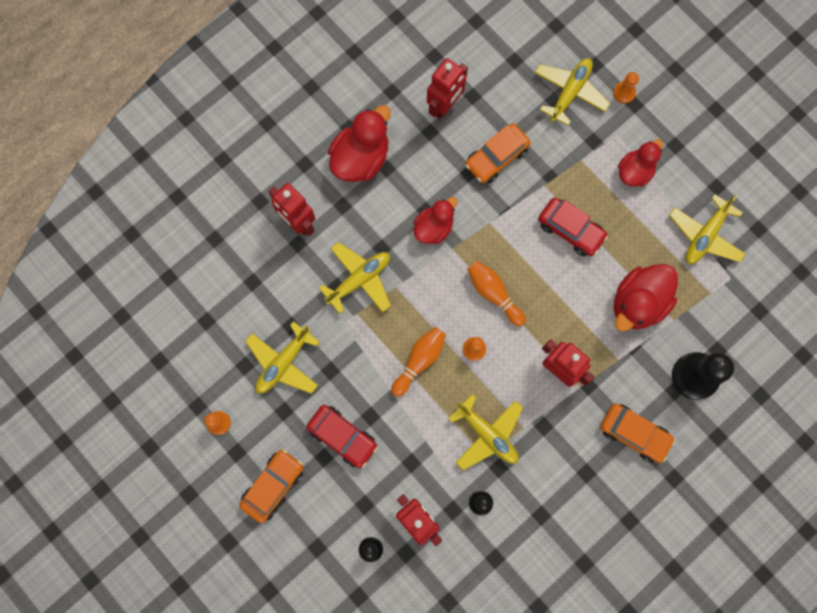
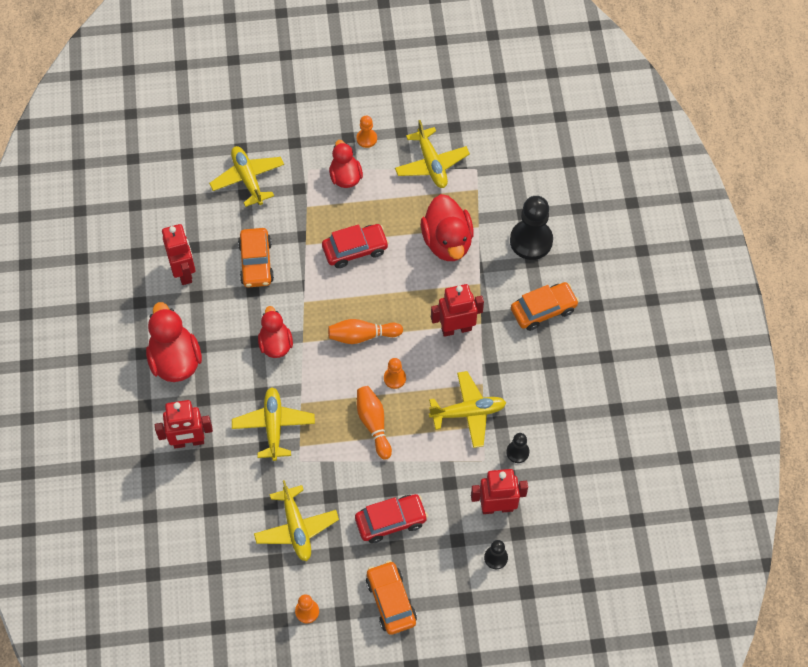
camera: 55 degrees left, 15 degrees down
(624, 93) = (279, 143): orange pawn -> orange pawn (366, 139)

